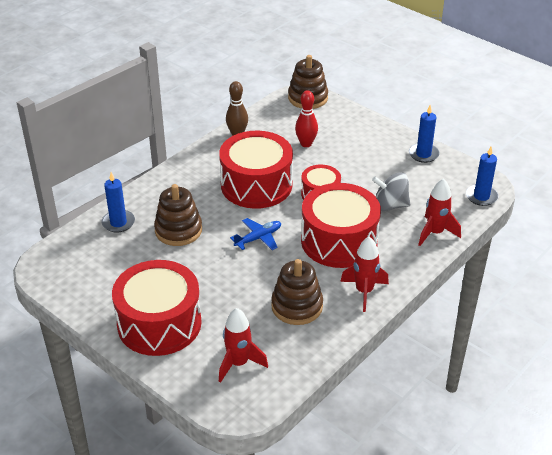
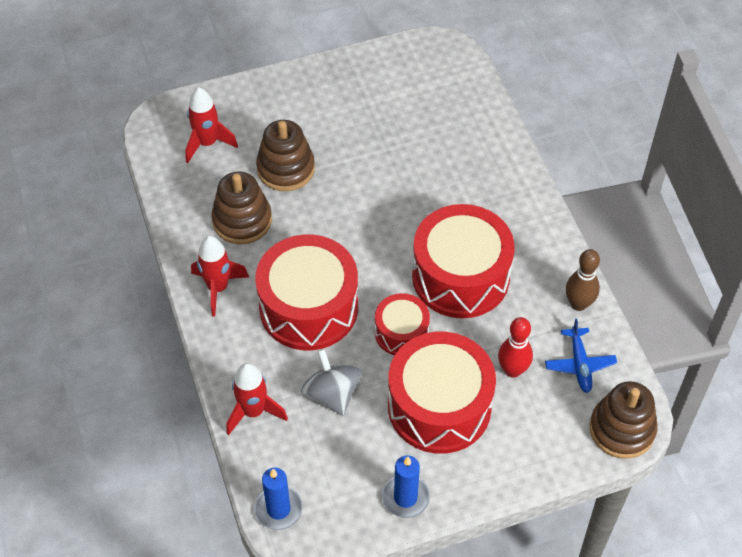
camera: 120 degrees right, 15 degrees up
(118, 223) = (474, 126): blue candle -> none
(159, 323) = (301, 106): red drum -> red drum (439, 406)
(178, 230) = (427, 172): brown stacking toy -> brown stacking toy (286, 168)
(258, 238) = (365, 236): blue plane -> blue plane (579, 364)
(390, 205) = (332, 394): grey spinning top -> grey spinning top turned 60 degrees counterclockwise

